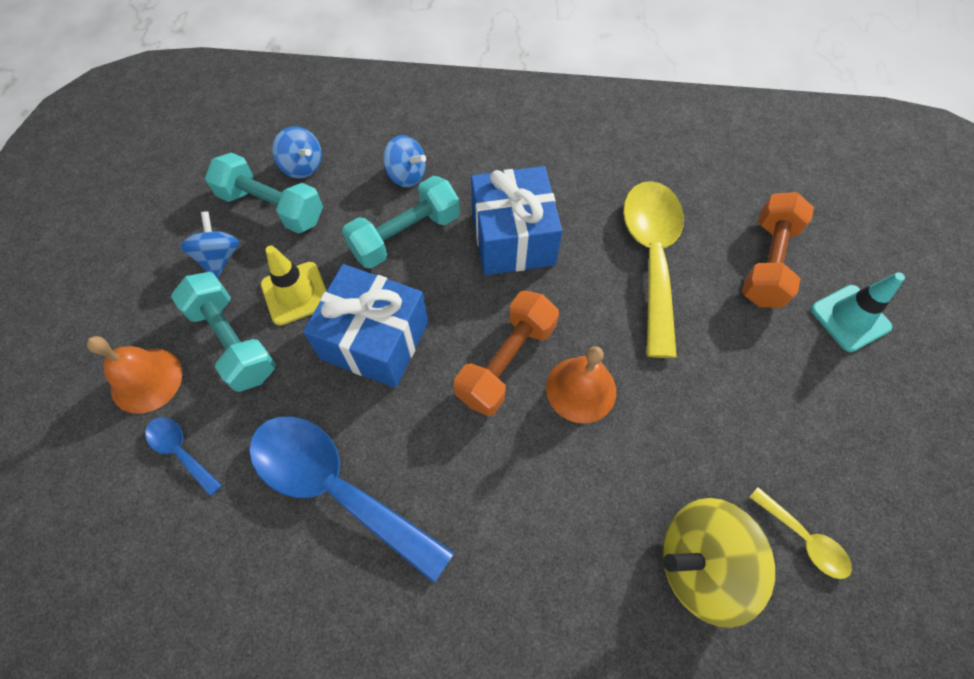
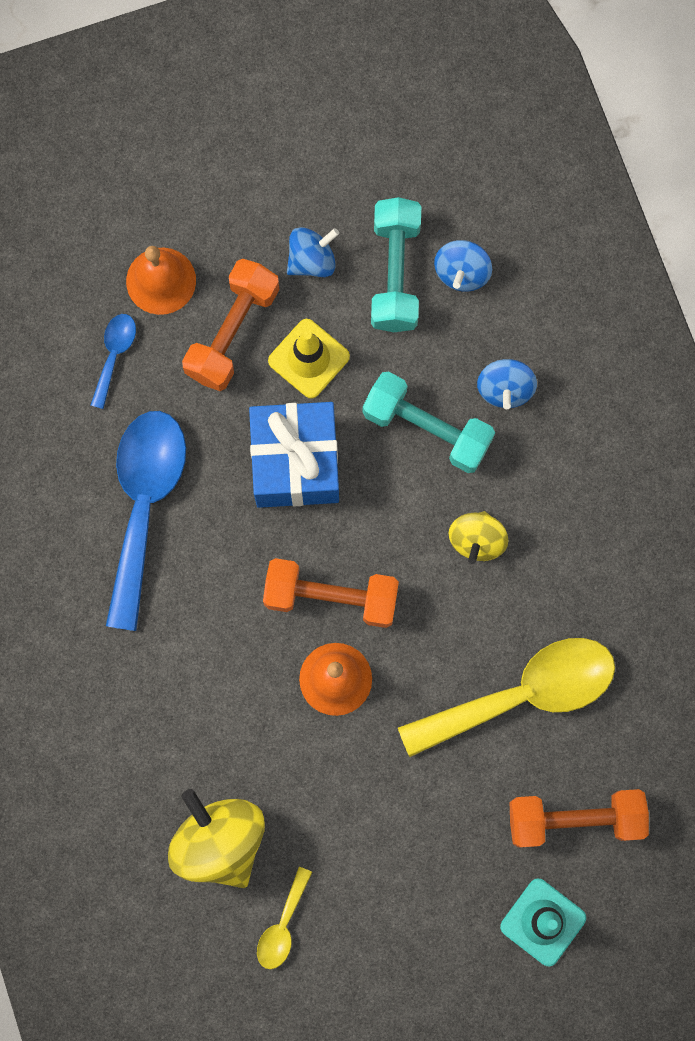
camera: 65 degrees right, 15 degrees up
(233, 341) = (232, 332): turquoise dumbbell -> orange dumbbell
(513, 238) = (476, 540): blue gift -> yellow spinning top

